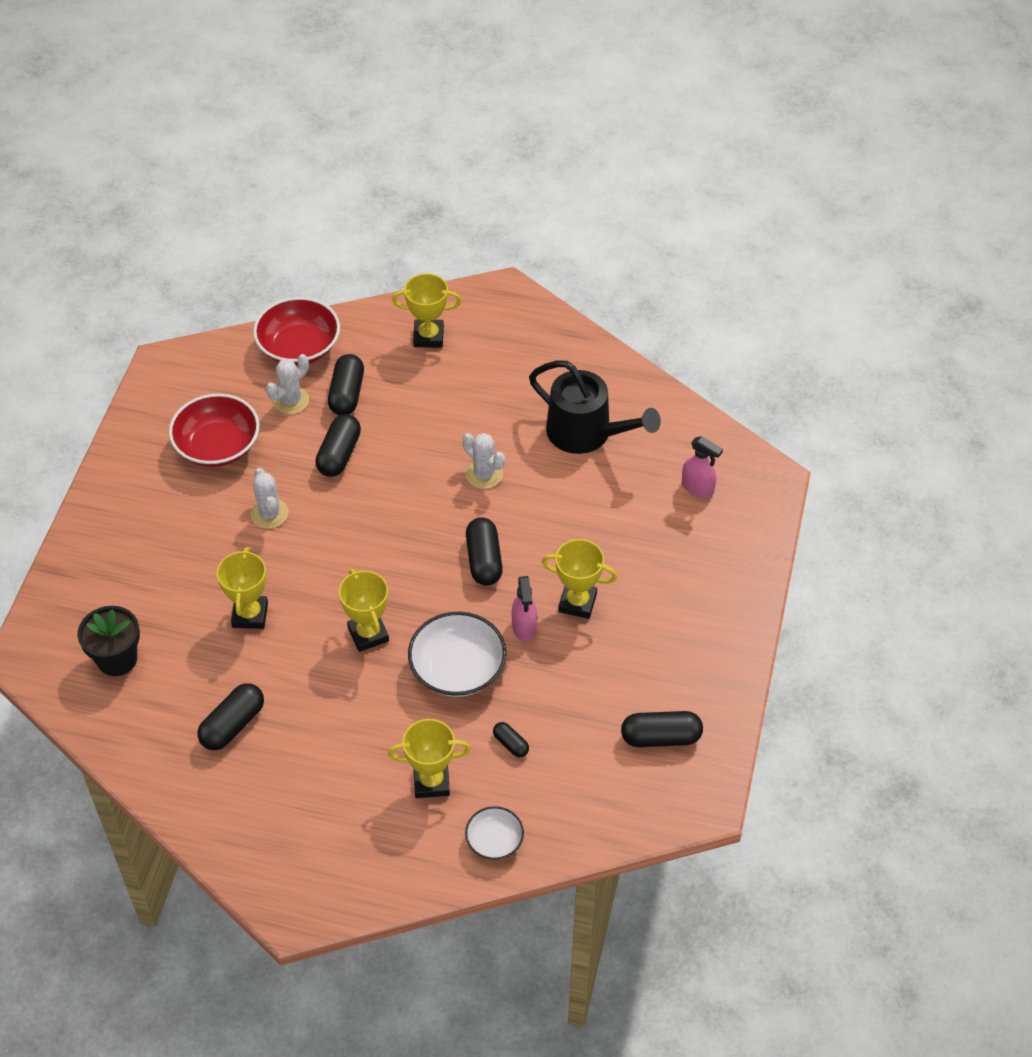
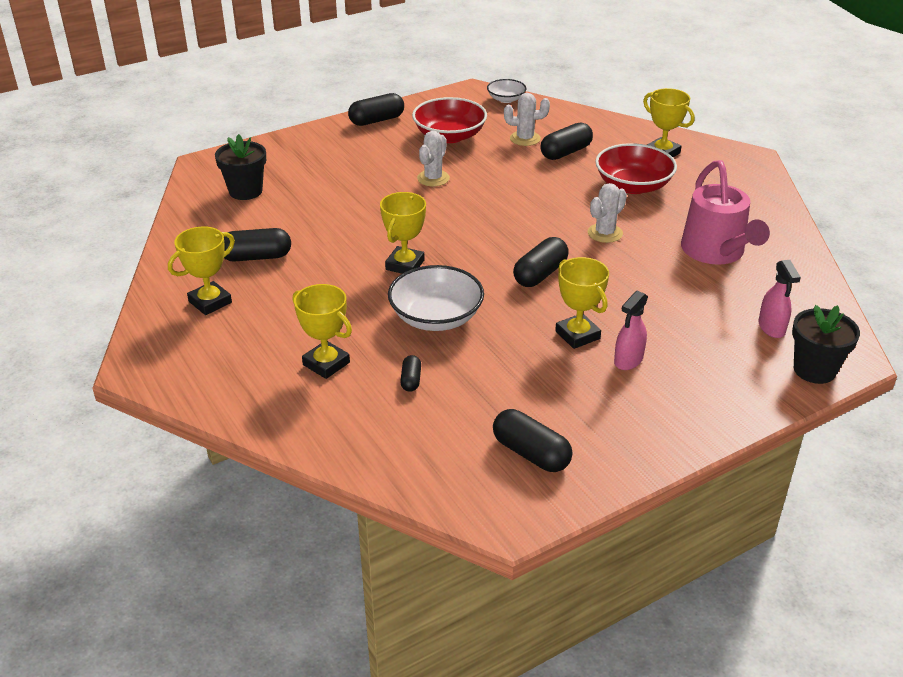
camera: 45 degrees right, 15 degrees down
(250, 615) = (348, 215): yellow trophy -> yellow trophy (210, 302)
(299, 347) = (566, 119): red bowl -> red bowl (633, 185)
(339, 454) = (518, 175): black capsule -> black capsule (377, 120)
(484, 474) = (605, 233): white cactus -> white cactus turned 45 degrees clockwise
(494, 841) = (316, 426): white bowl -> white bowl (506, 99)
(524, 627) = (517, 324): pink spray bottle -> pink spray bottle (628, 360)
(586, 433) = (716, 252): black watering can -> pink watering can
(760, 509) = (814, 370): none -> black flower pot

